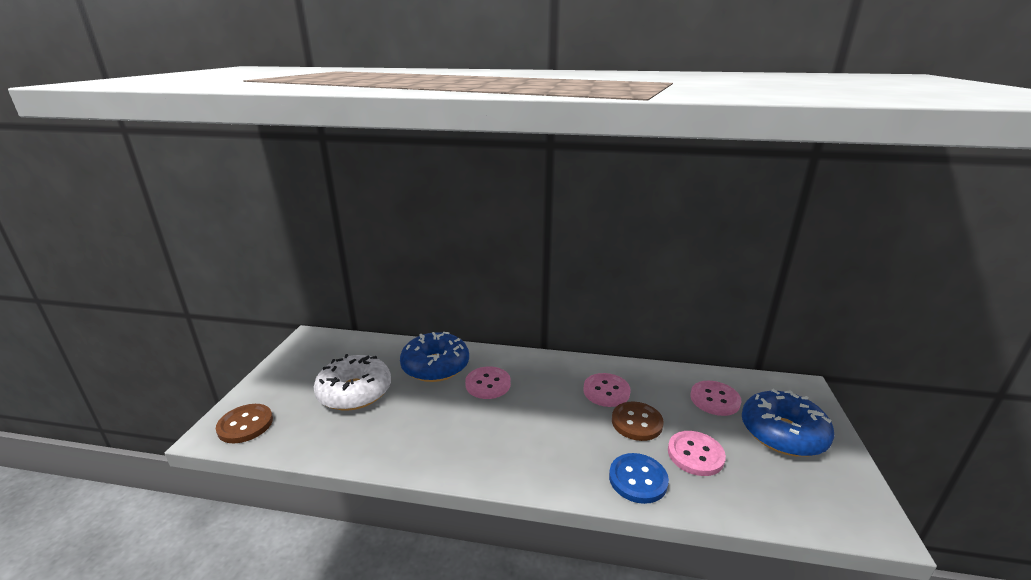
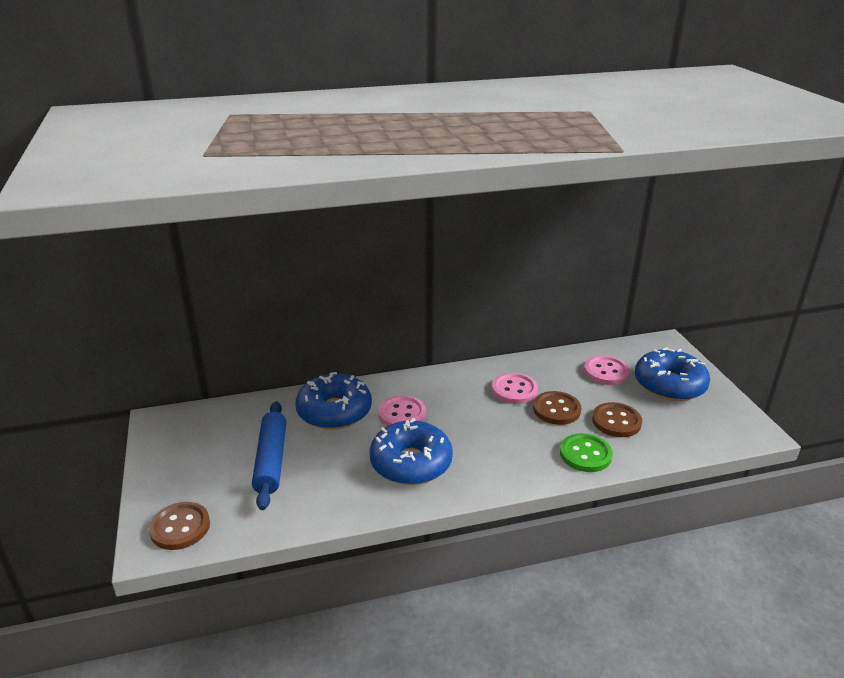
camera: 25 degrees left, 5 degrees up
(355, 392) = (271, 460): white donut -> blue rolling pin
(461, 431) = (411, 463): none -> blue donut
(638, 479) = (585, 454): blue button -> green button
(695, 454) = (616, 421): pink button -> brown button

